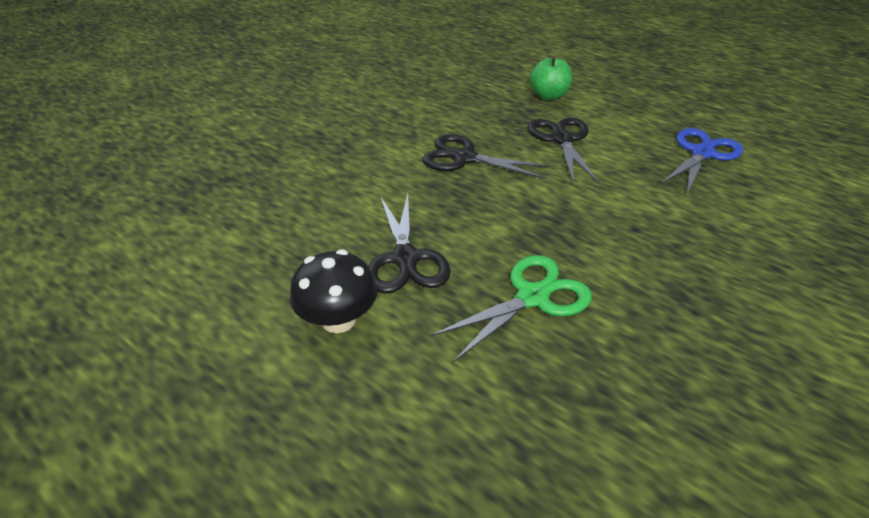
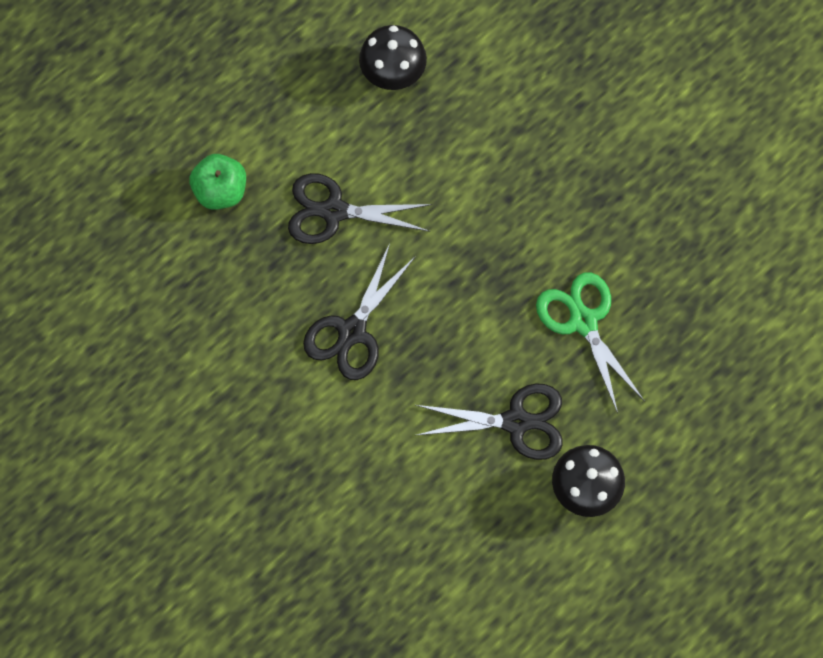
camera: 80 degrees left, 30 degrees up
(702, 153) = (393, 73): blue scissors -> black mushroom

